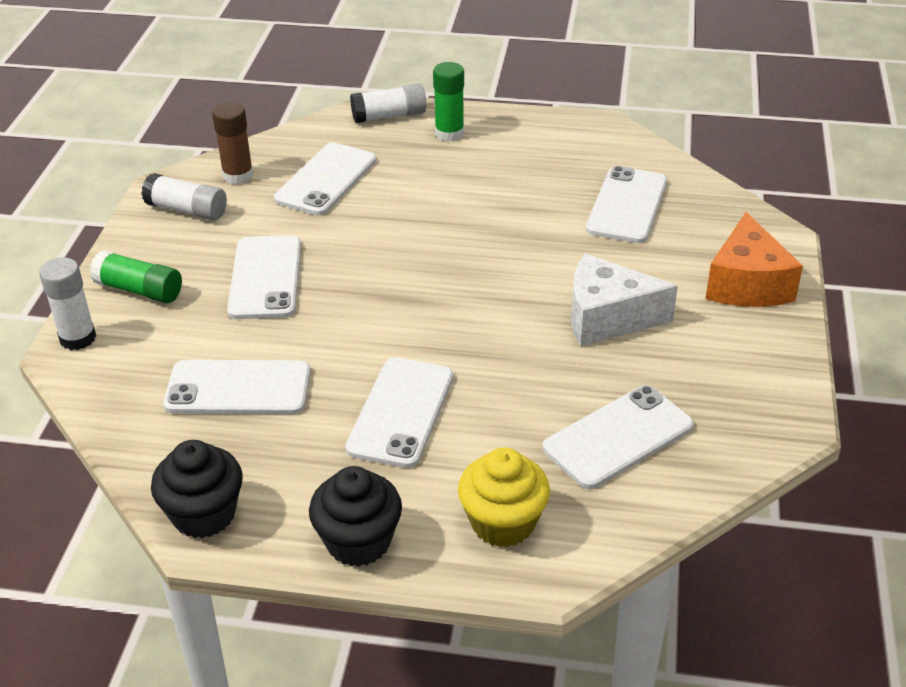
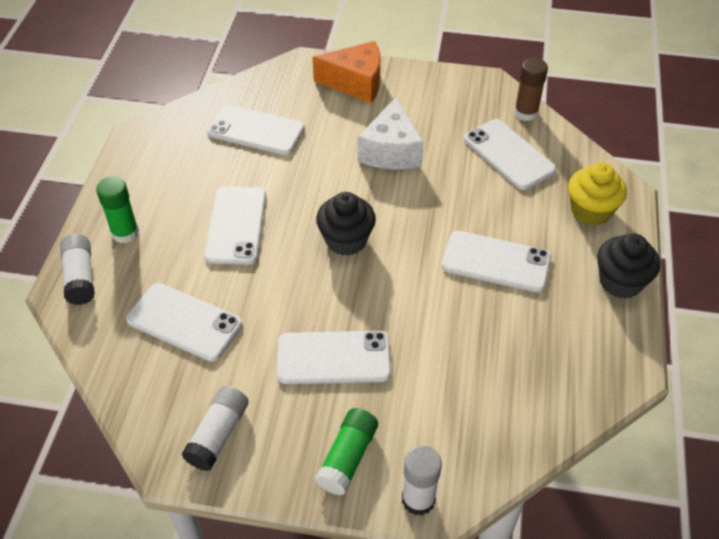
camera: 90 degrees left, 10 degrees up
(204, 514) = (613, 372): black cupcake -> black cupcake (346, 240)
(238, 176) = (163, 396): brown glue stick -> brown glue stick (526, 113)
(238, 388) = (478, 364): white phone -> white phone (236, 225)

